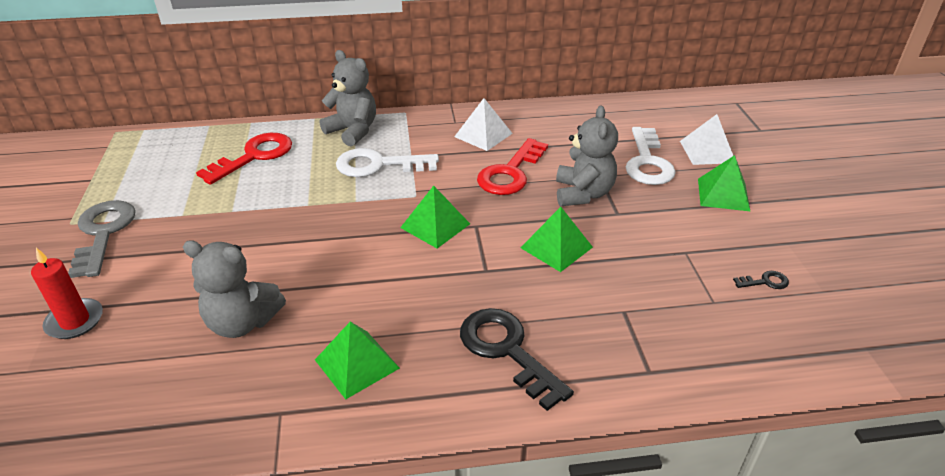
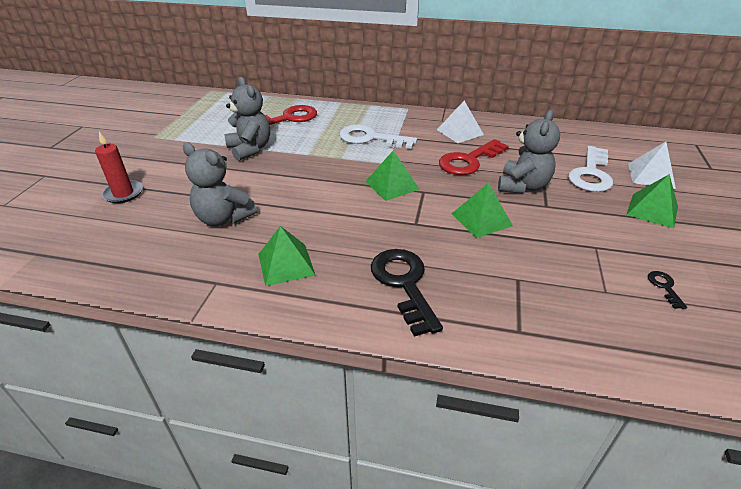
camera: 20 degrees right, 0 degrees up
(103, 233) = (169, 146): grey key -> none
(353, 131) = (363, 114): grey teddy bear -> grey teddy bear (250, 149)
(765, 282) = (664, 287): black key -> black key turned 105 degrees counterclockwise

